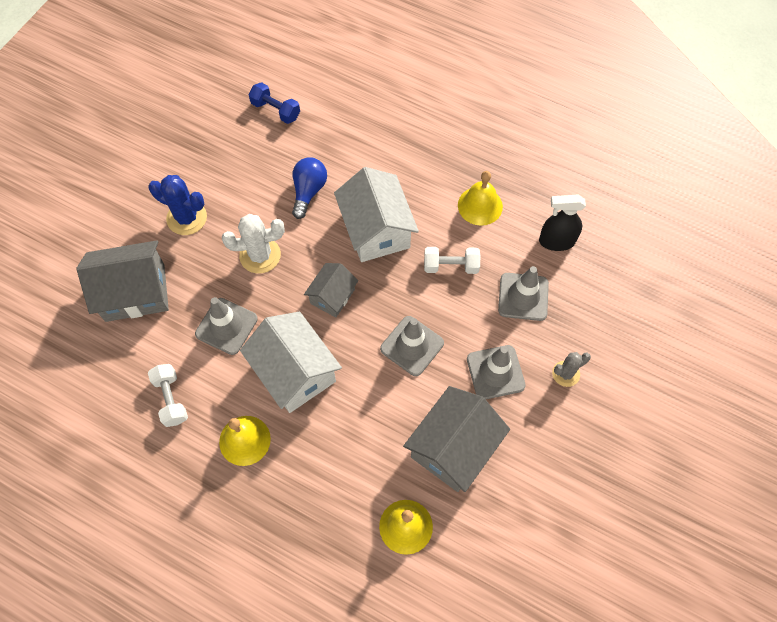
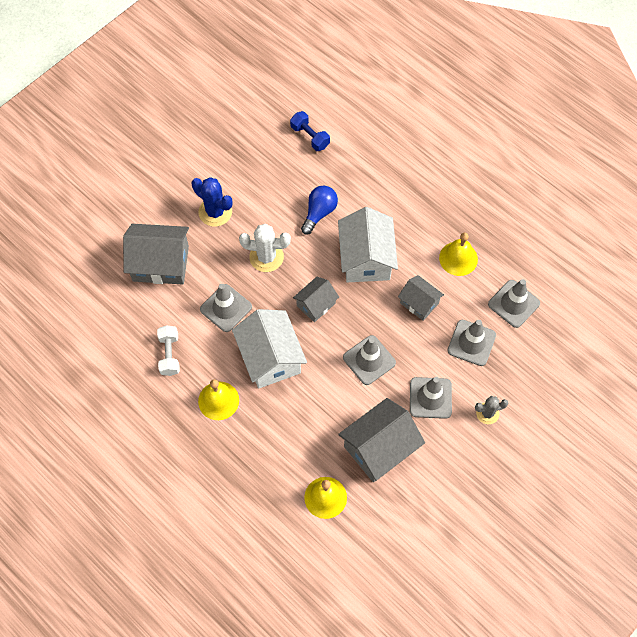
camera: 15 degrees right, 0 degrees up
(451, 266) = (419, 303): white dumbbell -> grey house
(556, 241) = (513, 304): black spray bottle -> grey traffic cone

